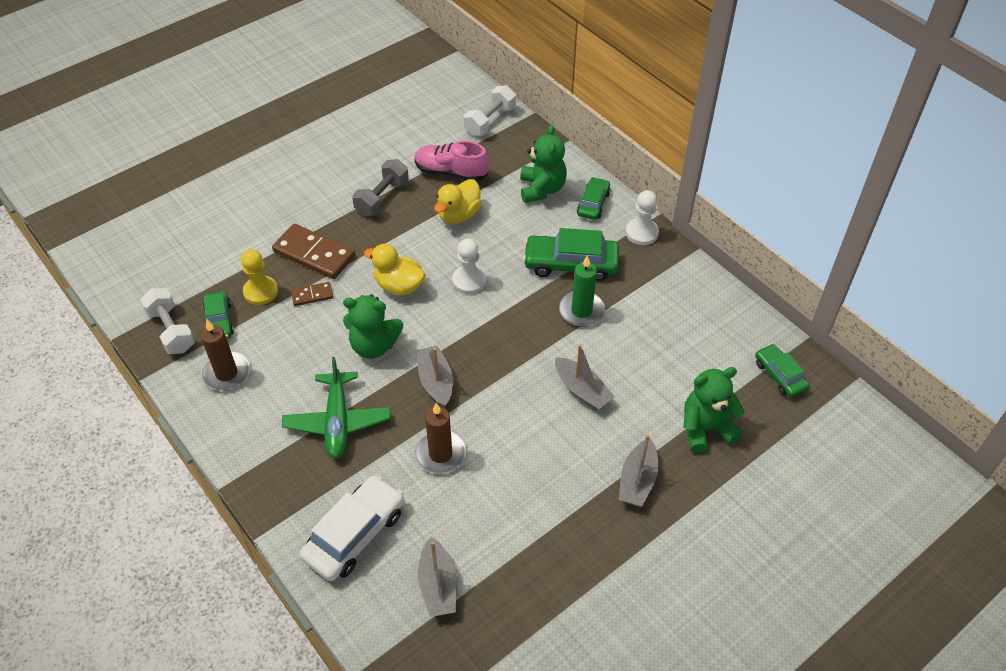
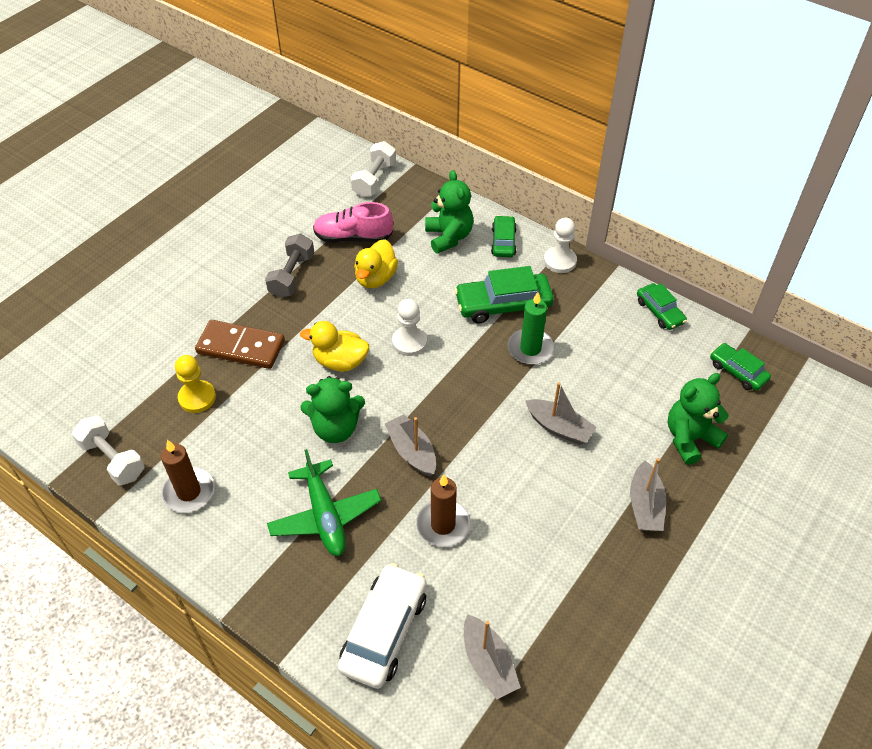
camera: 15 degrees left, 0 degrees up
(219, 321) = (162, 438): green car -> green car (659, 311)
(312, 295) = (253, 390): brown domino -> none

